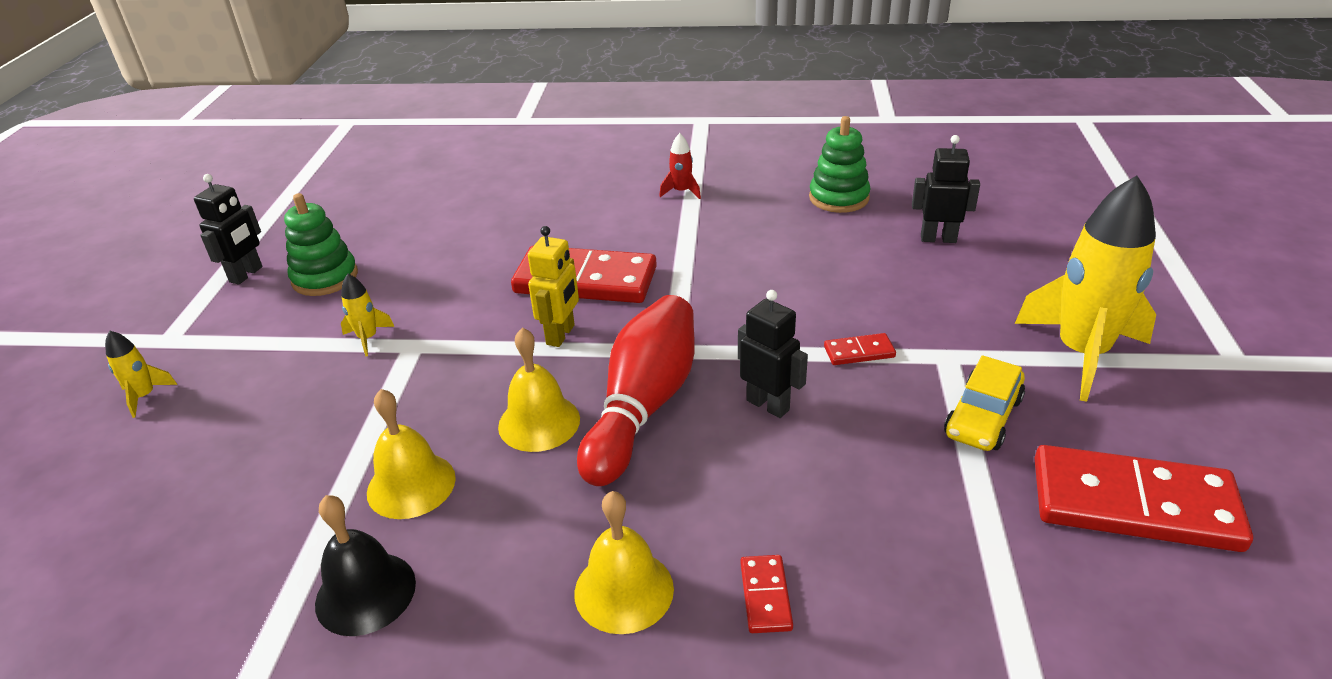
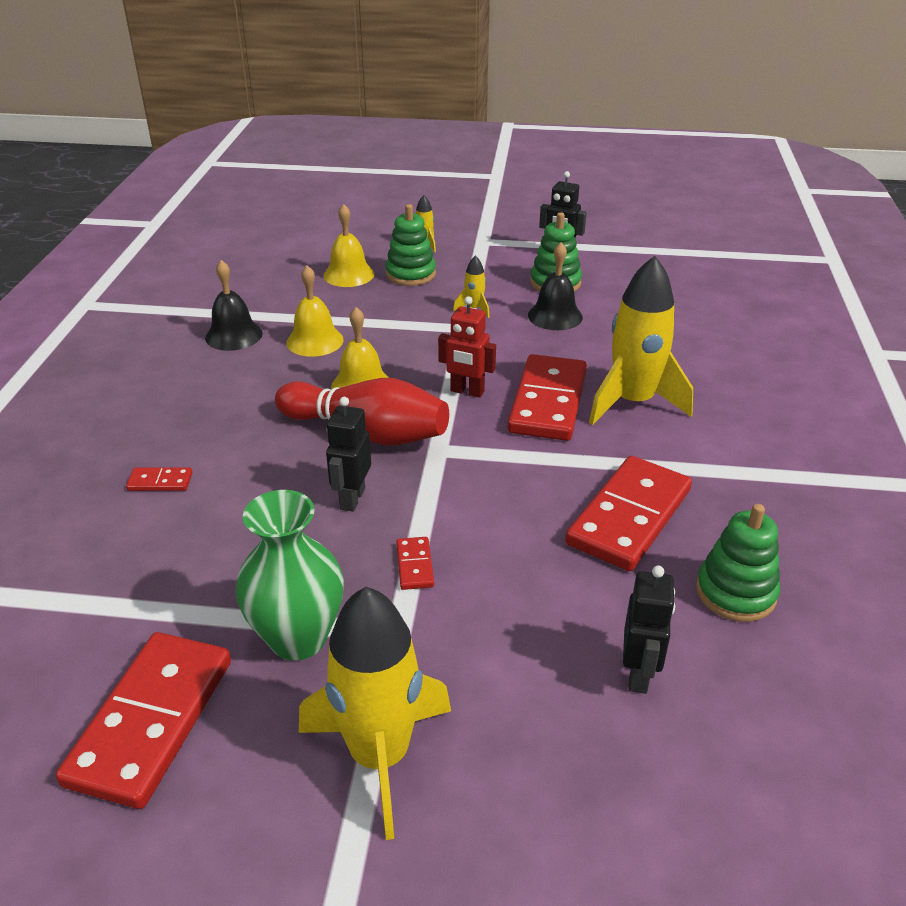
camera: 90 degrees right, 0 degrees up
(239, 403) = (410, 274): none -> green stacking toy
(406, 277) = (555, 316): none -> black bell
(561, 335) = (467, 391): yellow robot -> red robot
(589, 232) = (633, 402): none -> yellow rocket
(624, 590) = (193, 423): yellow bell -> yellow bell (348, 274)
(681, 192) = (727, 463): red rocket -> none
(762, 238) = (629, 517): none -> red domino
(768, 405) = (352, 499): black robot -> black robot turned 150 degrees clockwise
(983, 417) = (298, 638): yellow car -> green vase

